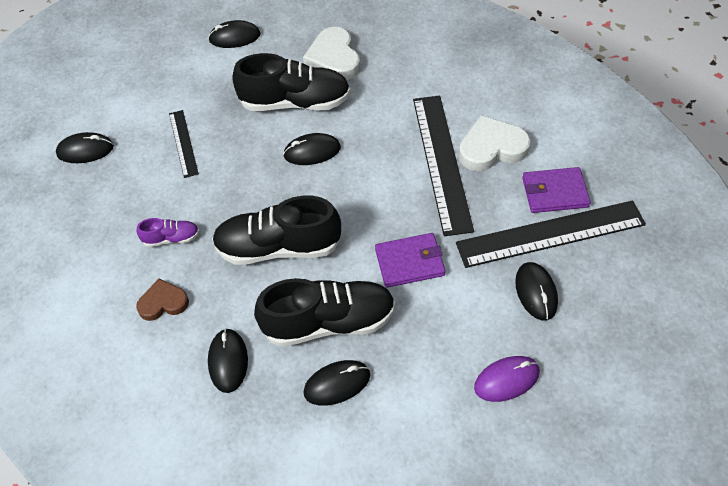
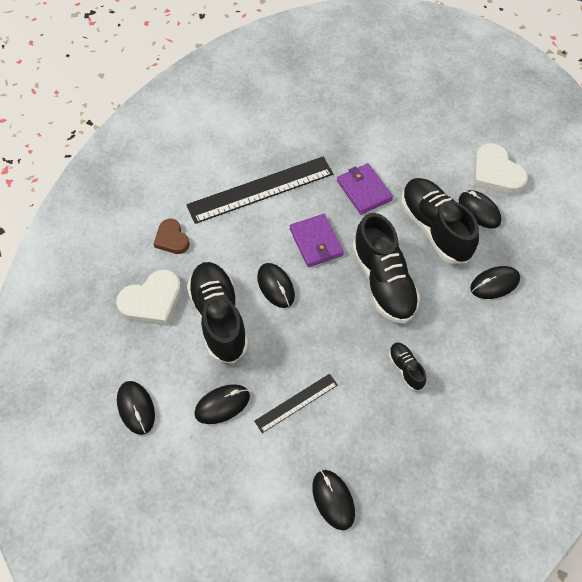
camera: 110 degrees left, 5 degrees up
(163, 303) = (468, 350): brown heart -> brown heart (172, 239)
(171, 238) = (405, 369): purple shoe -> black shoe
(491, 148) = (236, 159): white heart -> white heart (495, 174)
(506, 380) = (433, 121): purple mouse -> none
(536, 292) = (361, 115): black mouse -> black mouse (222, 405)
(550, 234) = (309, 113): black ruler -> none
(554, 192) = (270, 116): purple wallet -> purple wallet (316, 242)

